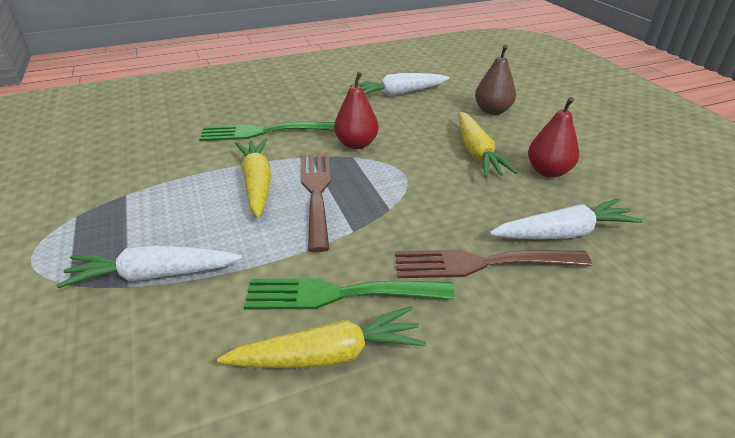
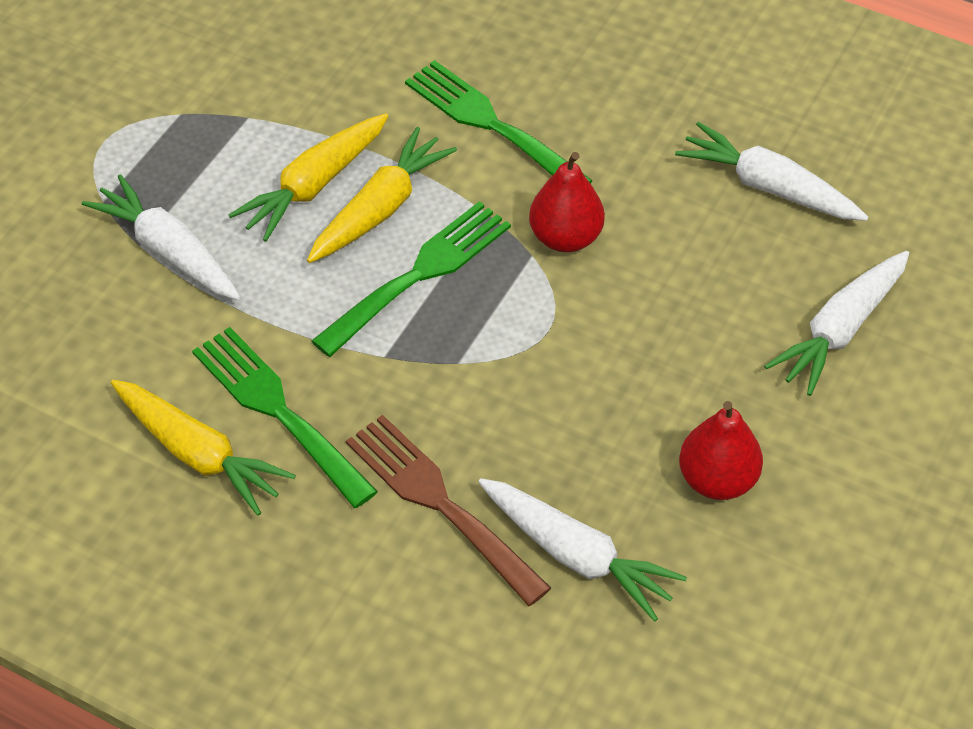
camera: 50 degrees right, 15 degrees up
(316, 192) = (419, 274): brown fork -> green fork
(477, 153) = (683, 378): yellow carrot -> yellow carrot (314, 186)
(492, 111) = (840, 330): brown pear -> white carrot

